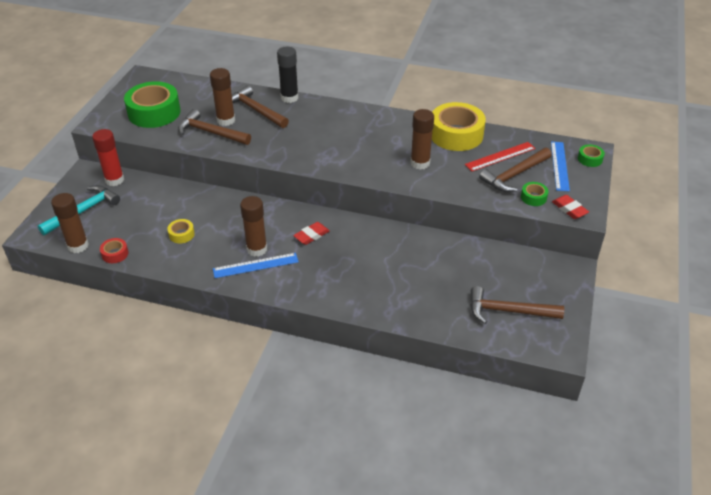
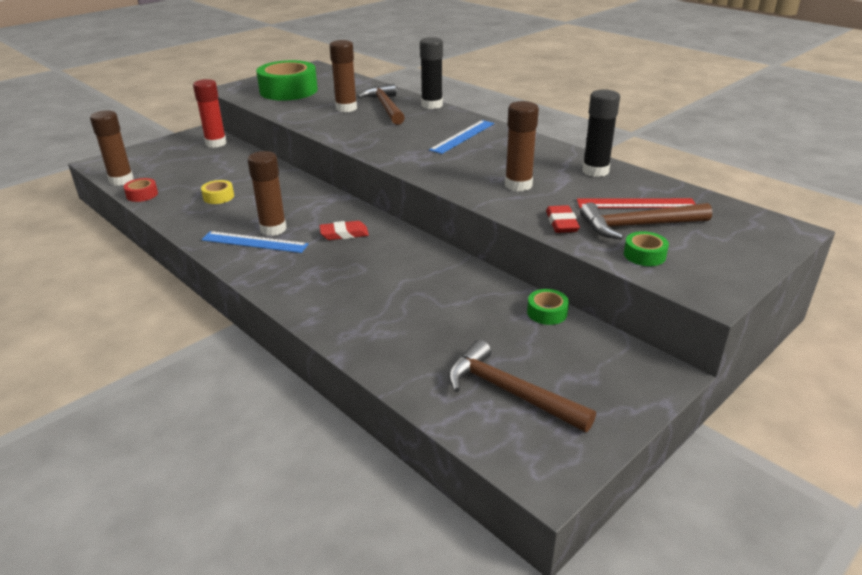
camera: 30 degrees right, 10 degrees down
(83, 211) = (161, 158): turquoise hammer -> none
(210, 132) = (320, 113): brown hammer -> none
(456, 134) = (595, 171): yellow tape -> black glue stick
(560, 166) = (720, 233): blue ruler -> blue ruler (463, 136)
(569, 209) = (691, 282): red eraser -> red eraser (561, 223)
(590, 159) = (777, 238): green tape -> green tape (547, 312)

